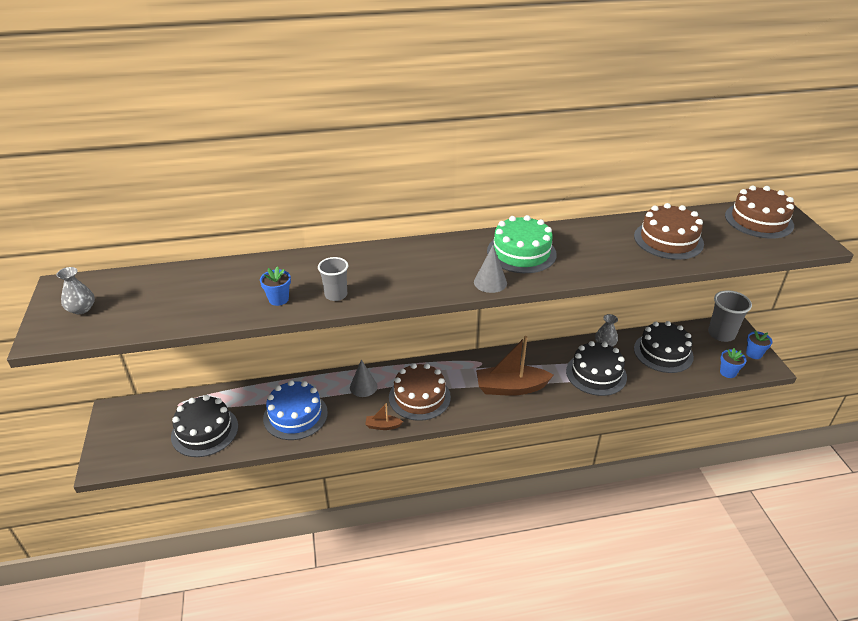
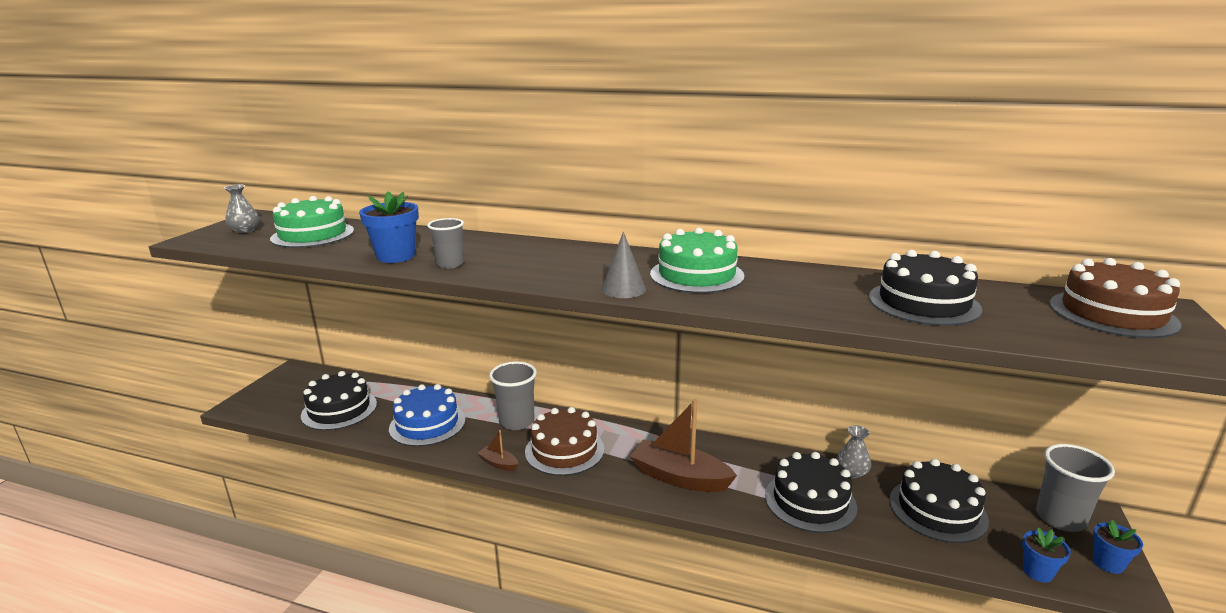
camera: 30 degrees right, 15 degrees down
(162, 295) = (313, 235): none -> green cake
(278, 299) = (396, 256): blue flower pot -> blue flower pot, size x1.63
(363, 387) = (516, 421): grey cone -> grey cup
(668, 240) = (923, 303): brown cake -> black cake

